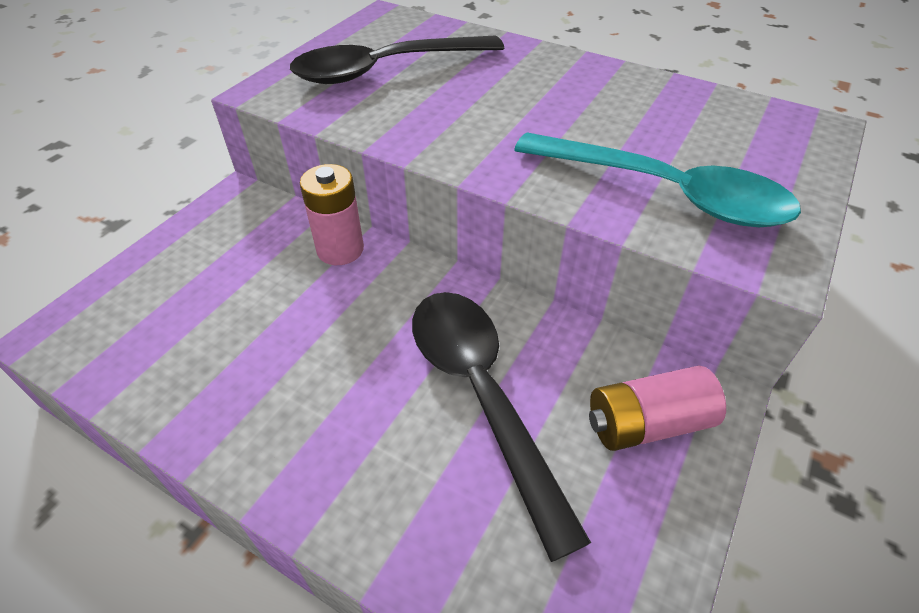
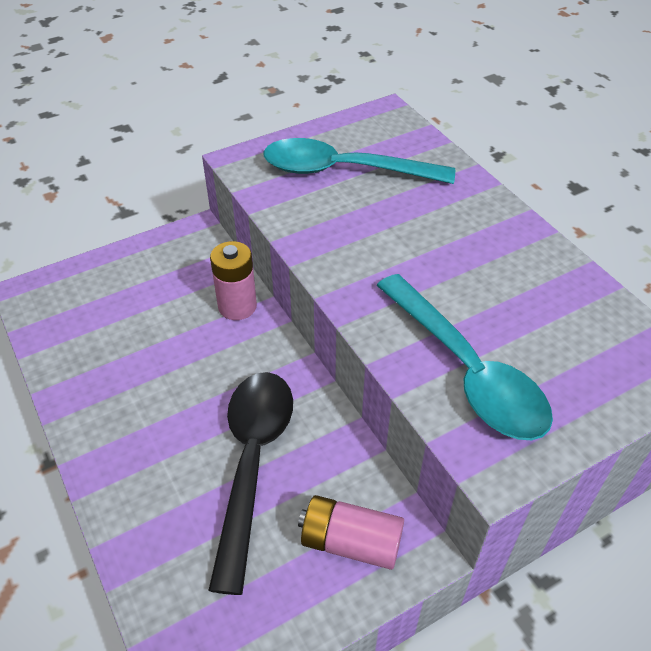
camera: 30 degrees right, 0 degrees up
(386, 69) = (345, 171): black spoon -> turquoise spoon

